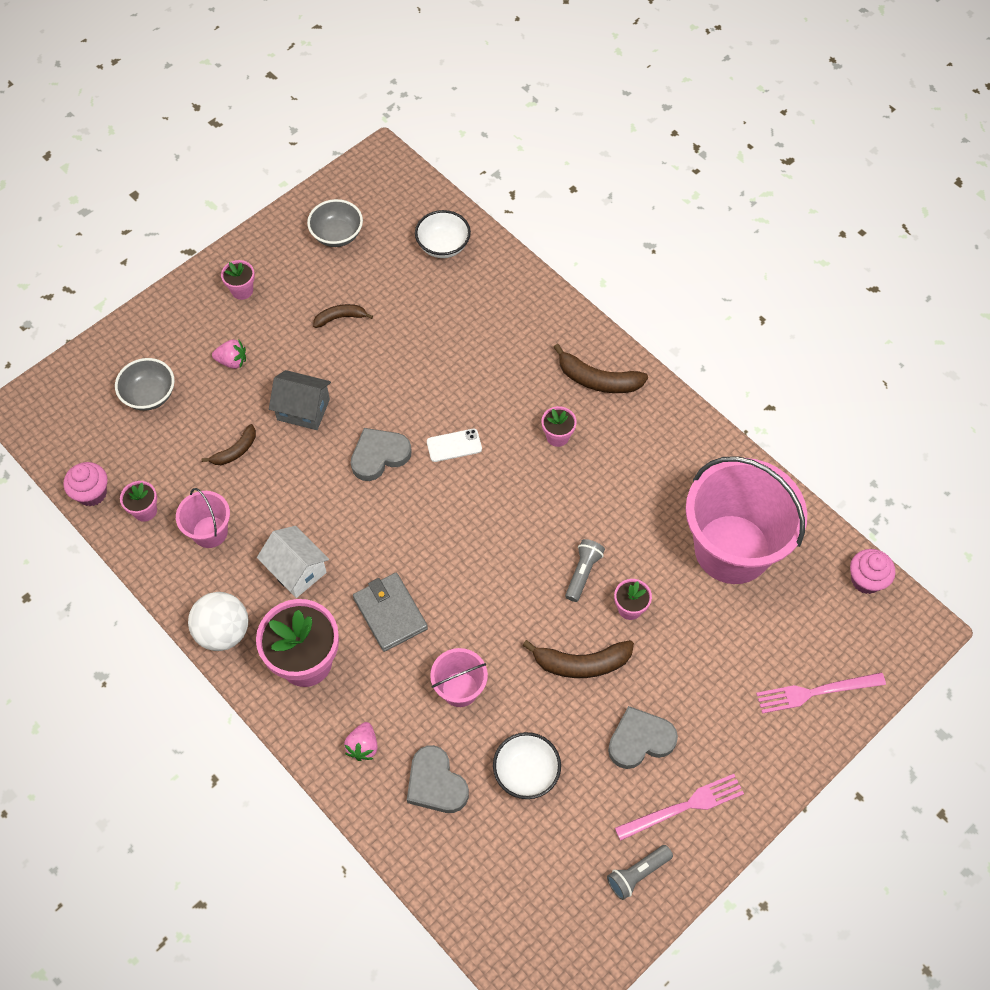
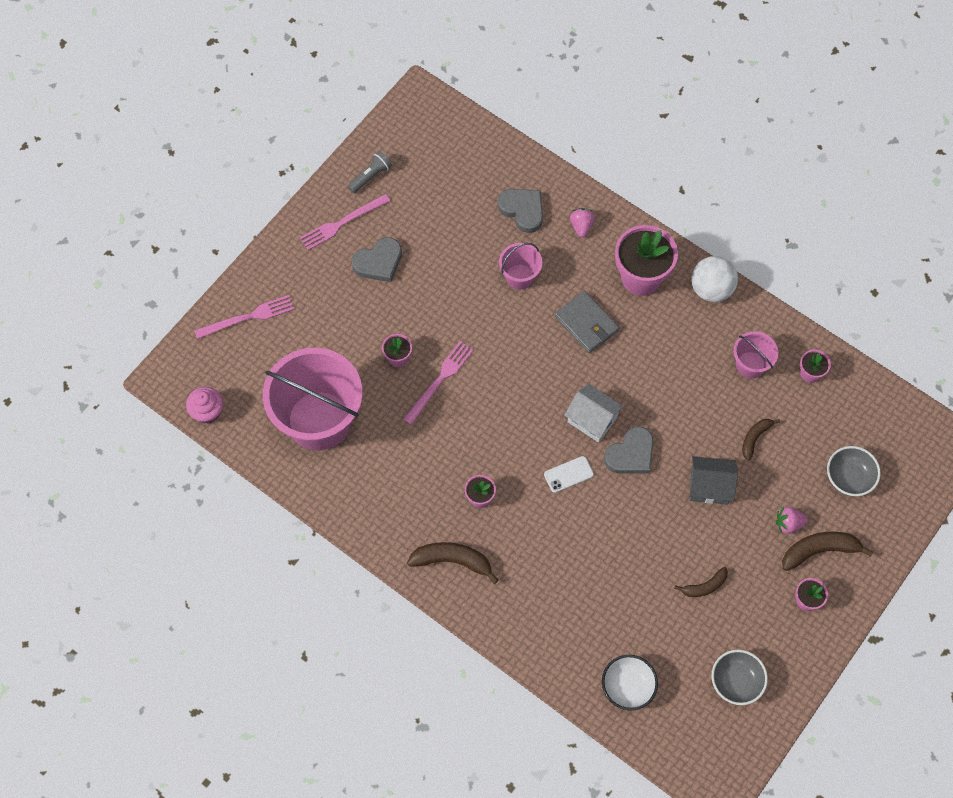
camera: 170 degrees right, 5 degrees up
(92, 493) = (860, 381): pink cupcake -> none
(296, 570) = (670, 345): white house -> white house (592, 420)
(526, 772) = (459, 227): white bowl -> none
(581, 663) = (430, 310): brown banana -> brown banana (819, 550)
(583, 573) = (439, 380): grey flashlight -> pink fork

